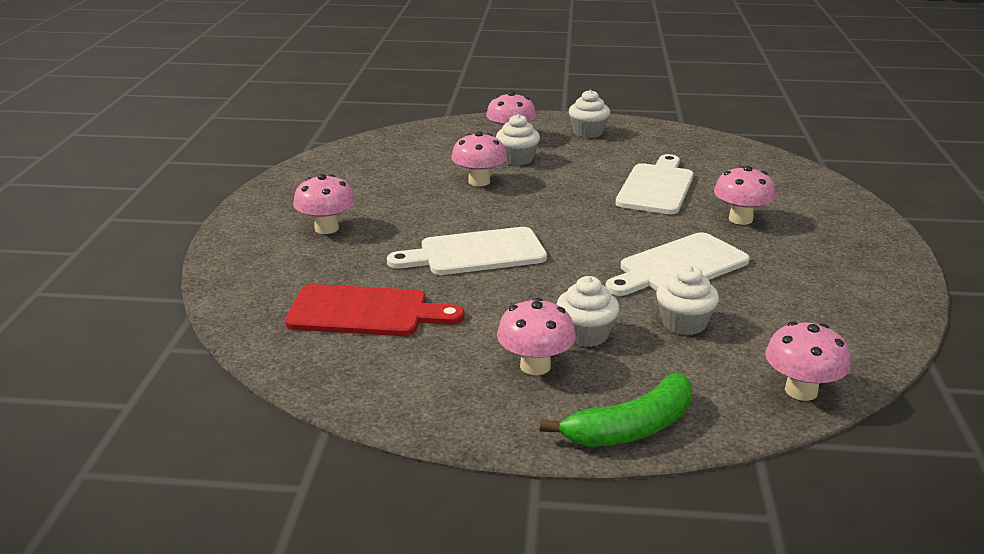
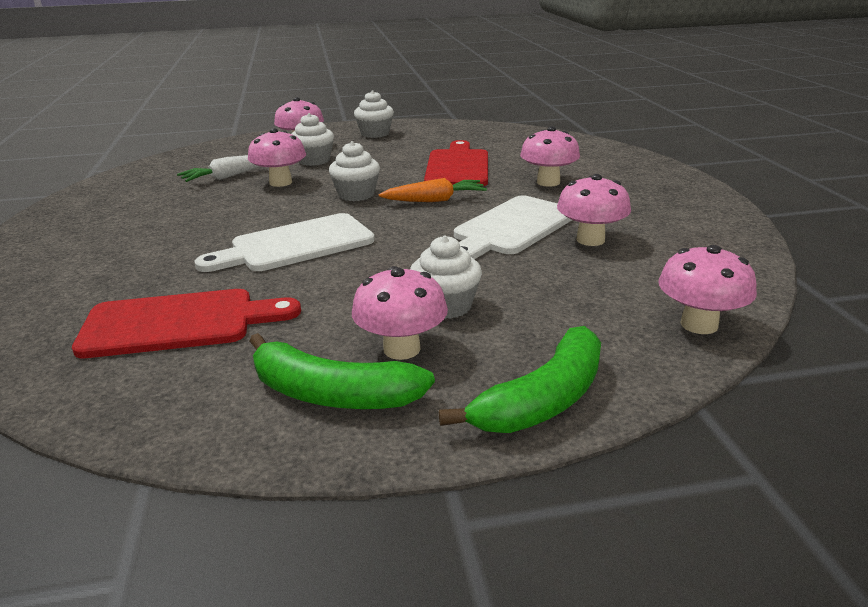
camera: 15 degrees left, 0 degrees up
(326, 228) = (118, 244): pink mushroom -> pink mushroom (590, 240)
(431, 168) = (227, 177): none -> white carrot
(469, 392) = (332, 394): none -> green banana
(618, 224) = (435, 200): none -> orange carrot
(656, 187) = (457, 167): white cutting board -> red cutting board
(684, 323) = (544, 278): white cupcake -> white cupcake (356, 194)

